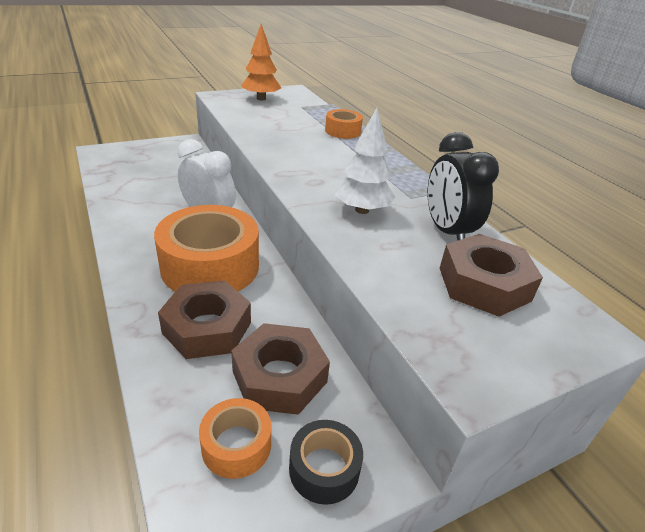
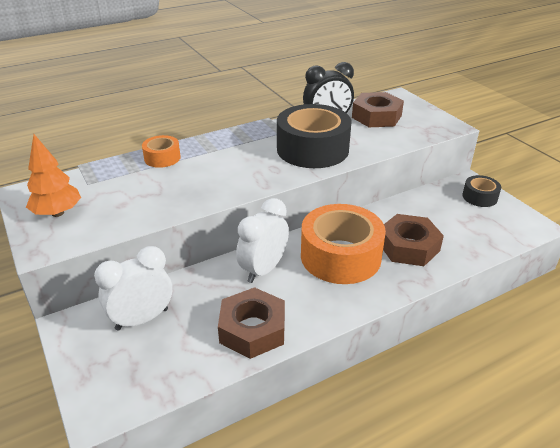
camera: 90 degrees left, 0 degrees up
(175, 163) = (142, 319): none -> white clock
(236, 445) = (485, 223): orange tape -> none
(280, 376) = (433, 213): brown nut -> brown nut (252, 329)
(362, 210) = (312, 149): white tree -> black tape

